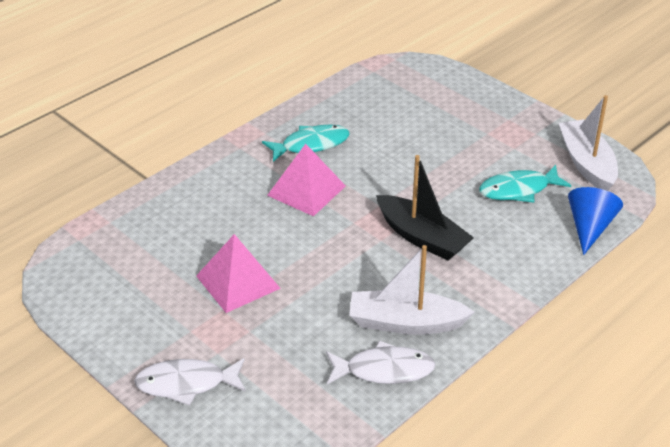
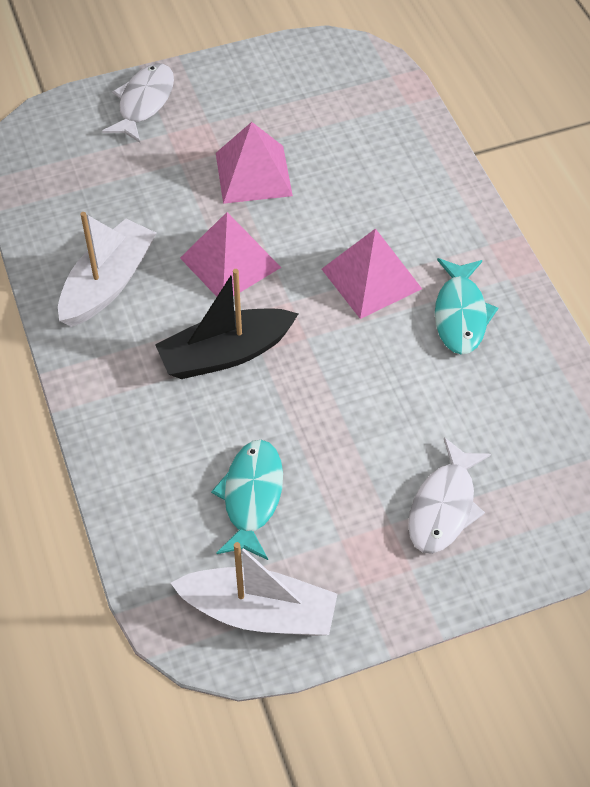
camera: 115 degrees right, 15 degrees up
(338, 263) = (230, 262): none -> pink pyramid
(384, 370) = (60, 242): white fish -> white fish (444, 506)
(589, 227) = (136, 537): blue cone -> none

